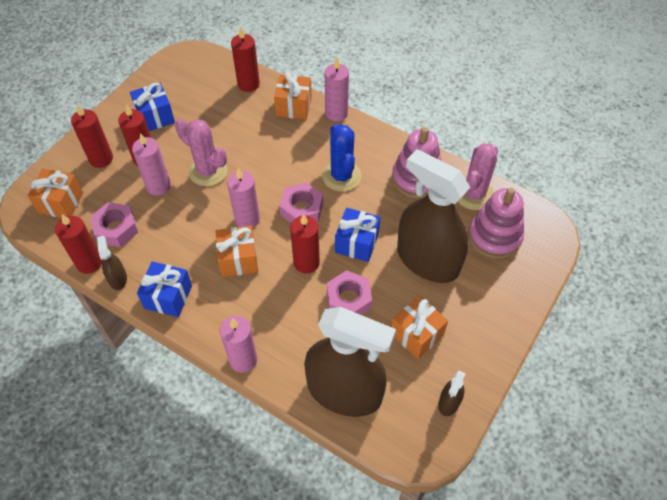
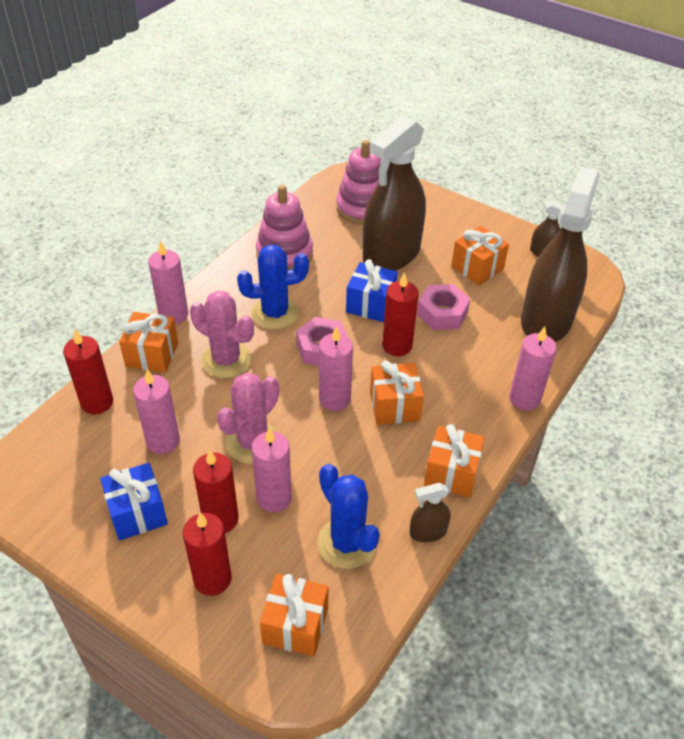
camera: 90 degrees left, 10 degrees down
(89, 262) = (404, 570): red candle -> none
(116, 229) = (347, 543): pink nut -> blue cactus
(168, 297) = (451, 473): blue gift -> orange gift
(212, 122) = (163, 441): none -> pink candle
(474, 194) = (309, 216): pink cactus -> pink cactus (226, 360)

